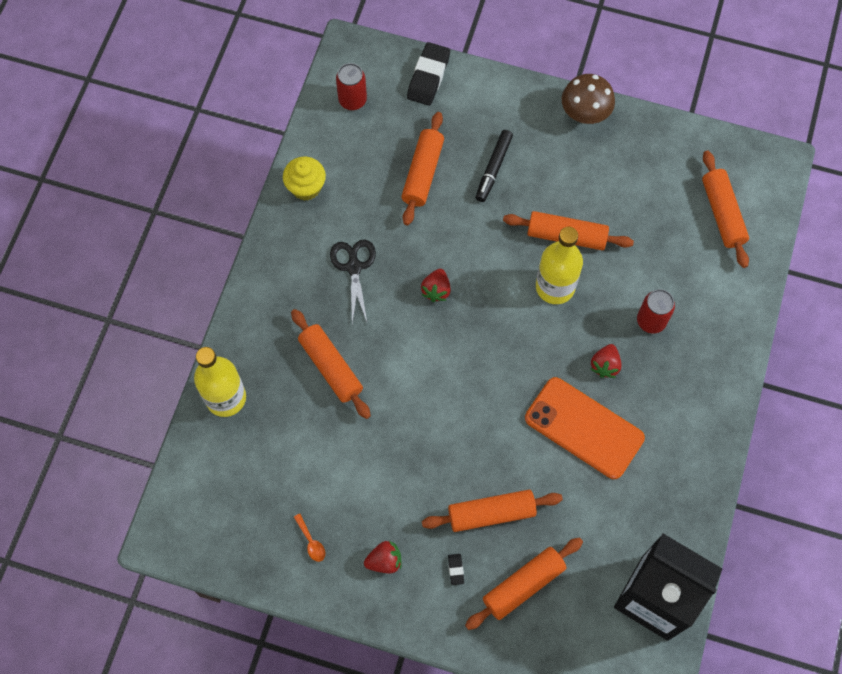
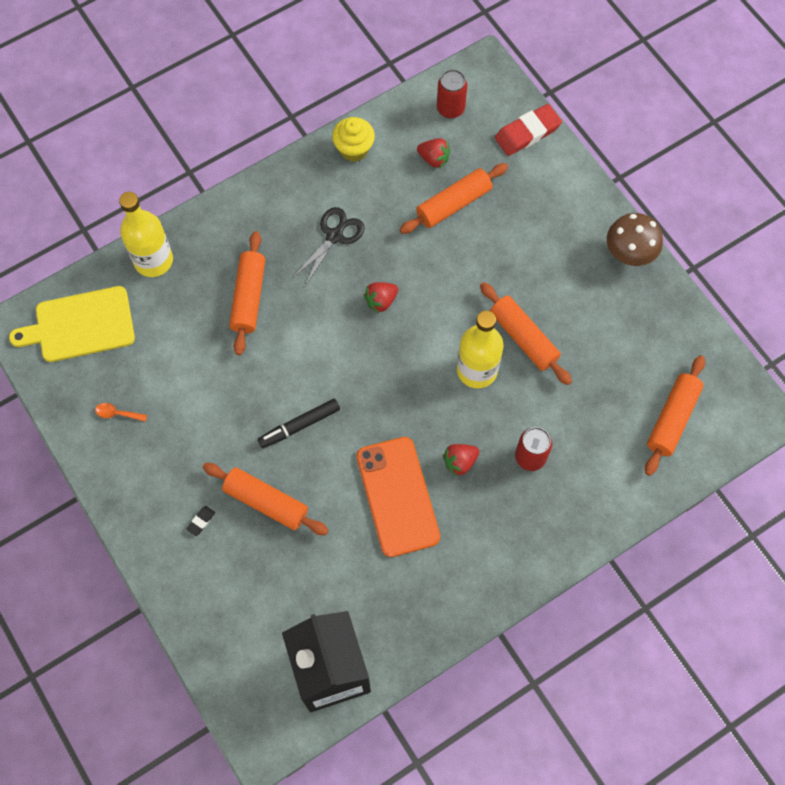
camera: 40 degrees right, 0 degrees up
(214, 497) = (80, 325): none -> yellow cutting board
(311, 542) = (117, 413): orange spoon -> orange spoon turned 90 degrees clockwise
(384, 561) = (156, 471): red strawberry -> red strawberry (434, 159)
(428, 77) = (527, 133): black eraser -> red eraser
(493, 168) = (513, 241): black marker -> black marker (299, 425)
(523, 585) = (240, 576): orange rolling pin -> none

